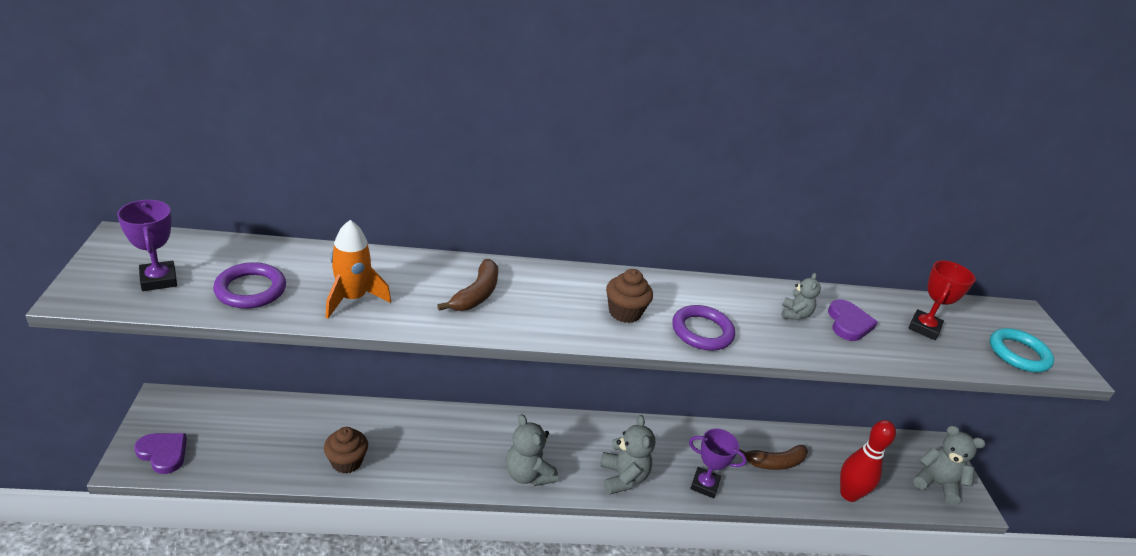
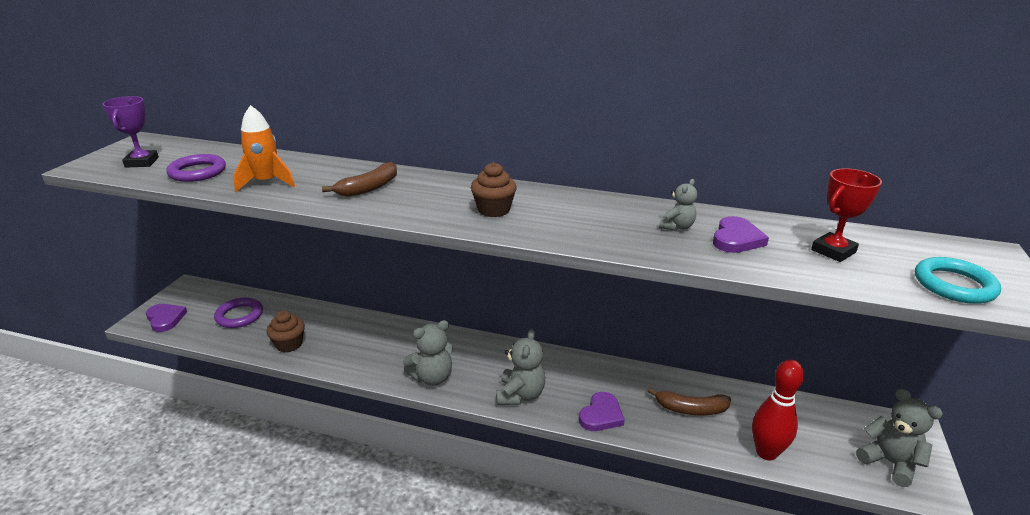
camera: 25 degrees right, 5 degrees down
(528, 474) = (432, 377): grey teddy bear -> grey teddy bear turned 105 degrees counterclockwise
(702, 331) = (560, 229): purple ring -> purple ring (239, 316)
(704, 485) = (601, 415): purple trophy -> purple heart

